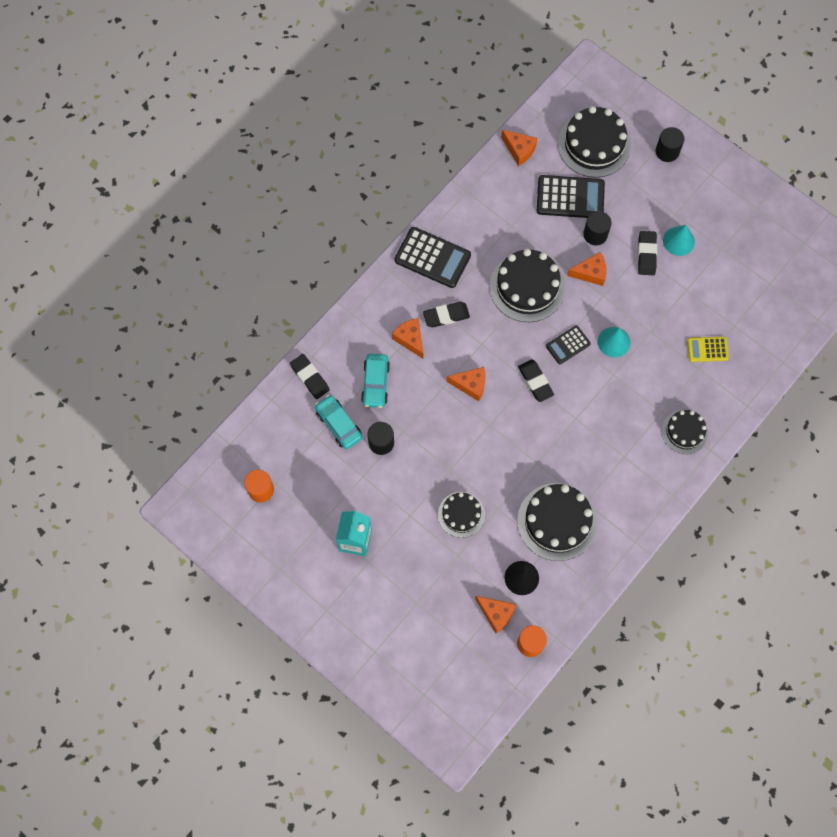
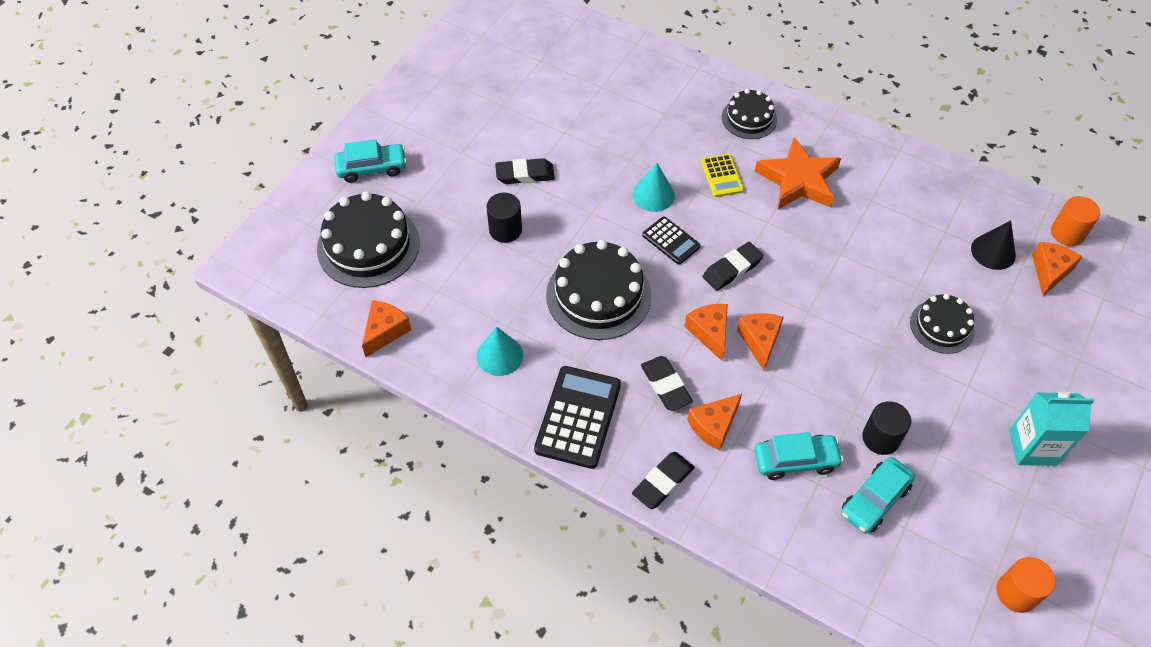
camera: 100 degrees left, 15 degrees down
(310, 377) = (815, 555): black eraser -> black eraser (662, 482)
(557, 521) = (907, 225): black cake -> none
(570, 197) = (454, 263): black calculator -> none
(590, 273) = (563, 228): orange cheese -> orange cheese (709, 333)
(613, 452) = (798, 180): none -> orange star
(667, 151) = (372, 168): black cylinder -> turquoise car
(678, 241) = (500, 145): turquoise cone -> turquoise cone (499, 355)
(707, 349) = (639, 107): yellow calculator -> yellow calculator (721, 176)

